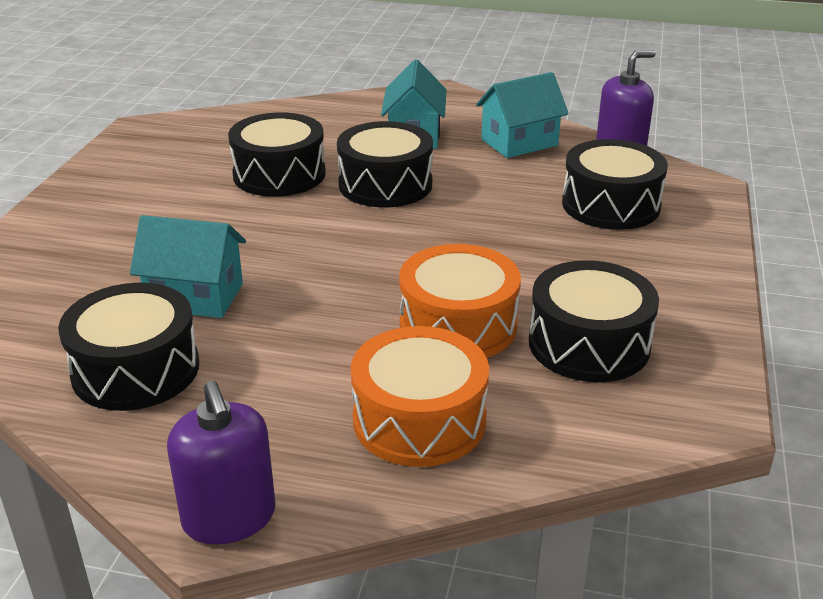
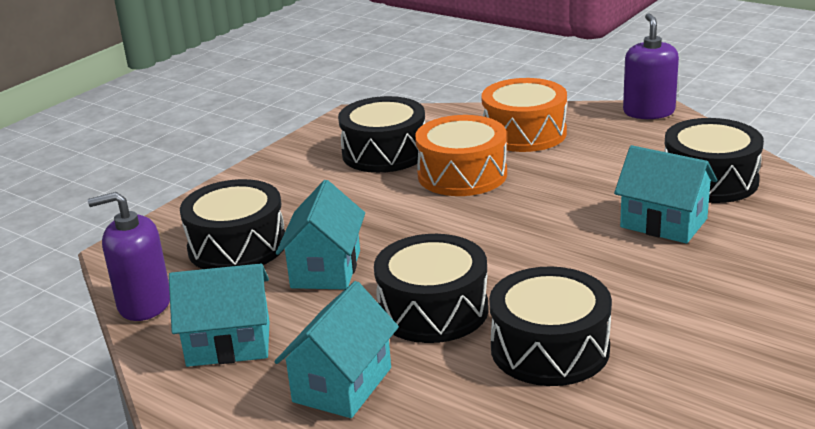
camera: 155 degrees left, 5 degrees down
(505, 199) = (326, 269): none -> turquoise house

